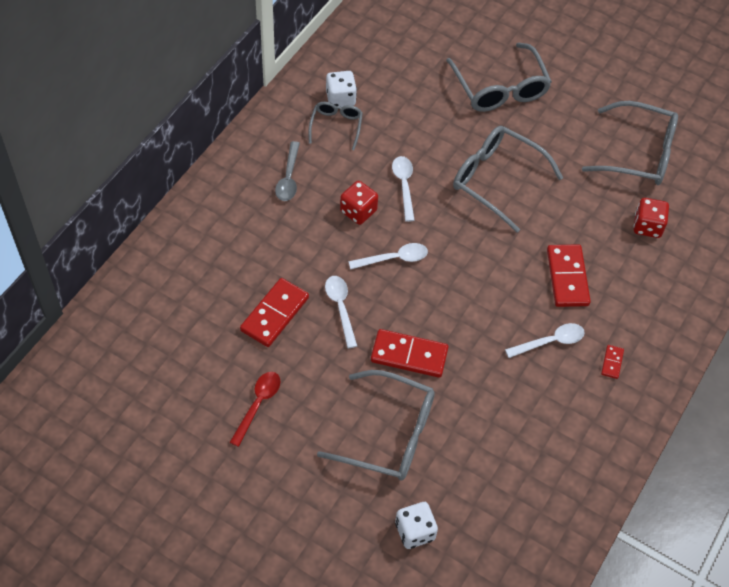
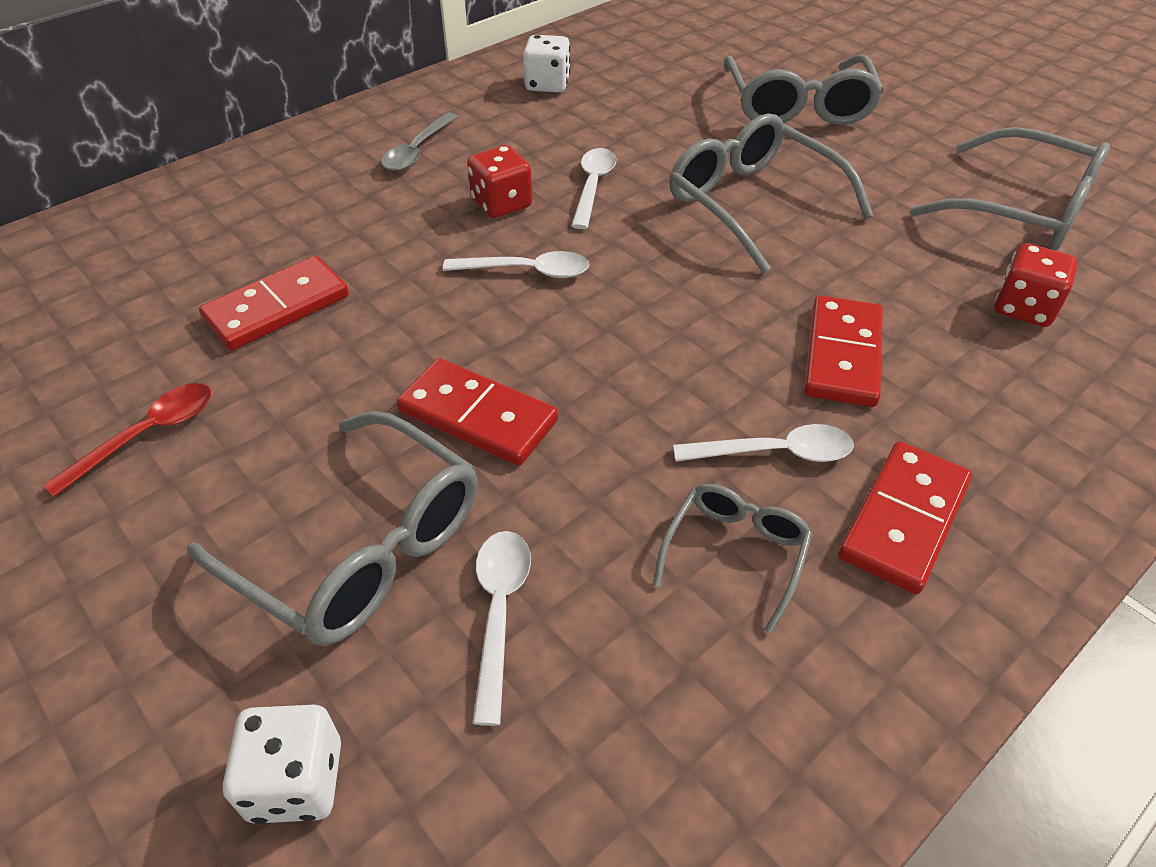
camera: 20 degrees right, 10 degrees down
(336, 126) = (524, 110): grey glasses -> grey glasses (735, 554)
(340, 307) = (395, 320): white spoon -> white spoon (499, 611)
(612, 362) = (904, 520): red domino -> red domino, size x2.10

